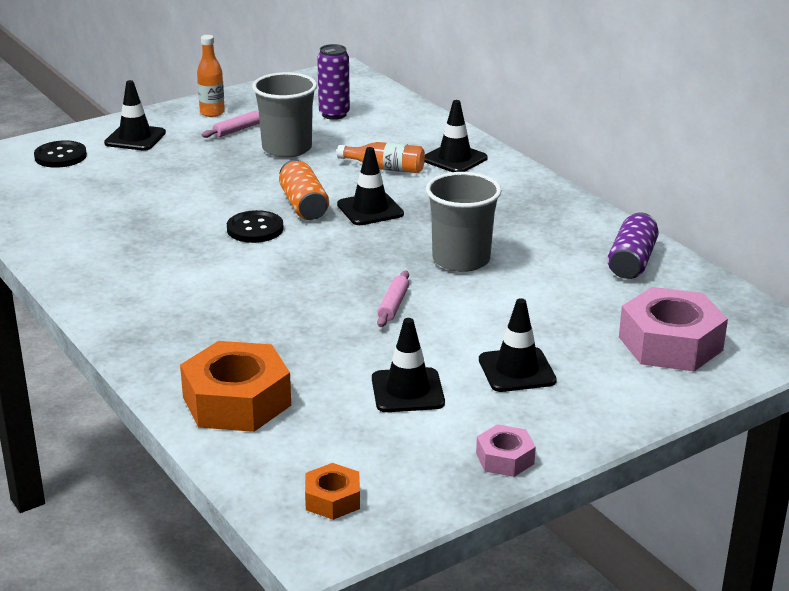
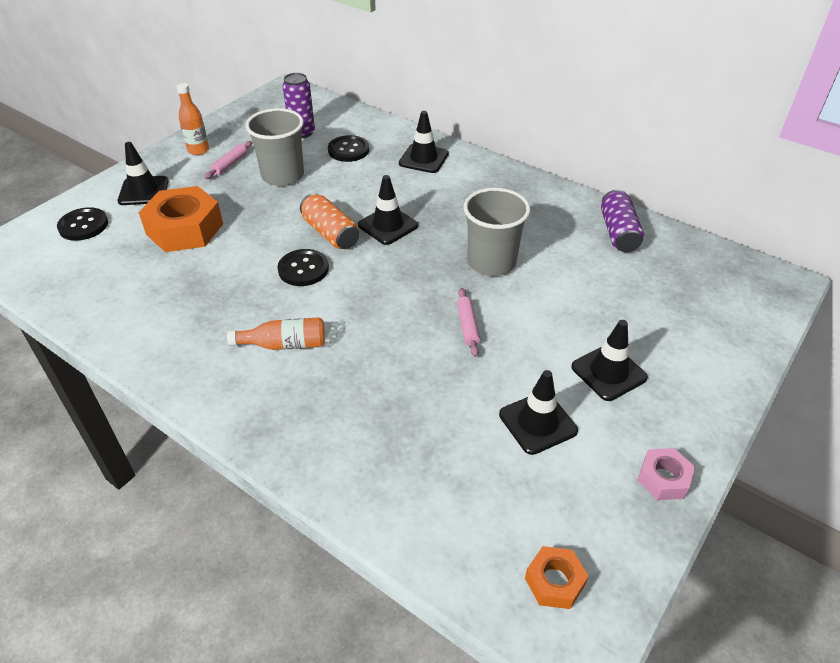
camera: 20 degrees left, 15 degrees up
(237, 401) = (399, 481): orange nut -> orange nut (185, 229)
(374, 138) = (348, 150): none -> black button
(385, 168) = (375, 179): orange bottle -> orange bottle (284, 344)
(670, 343) = (701, 310): pink nut -> none

